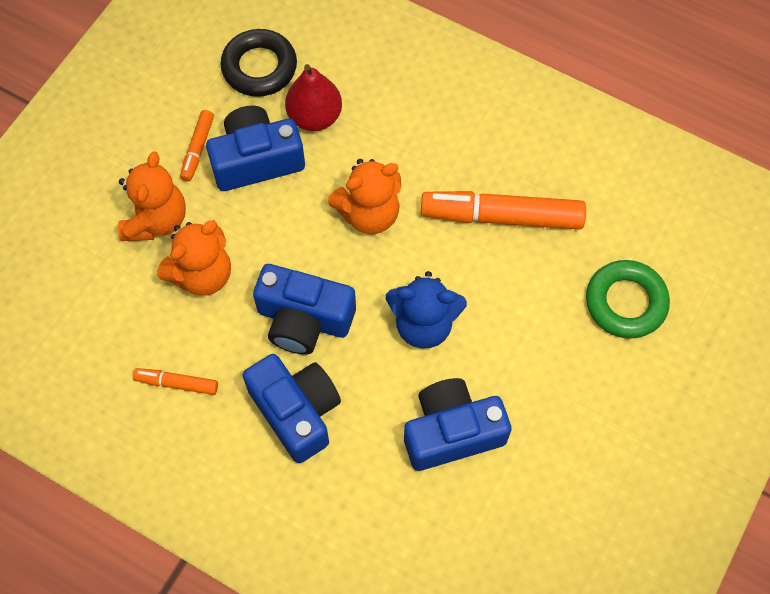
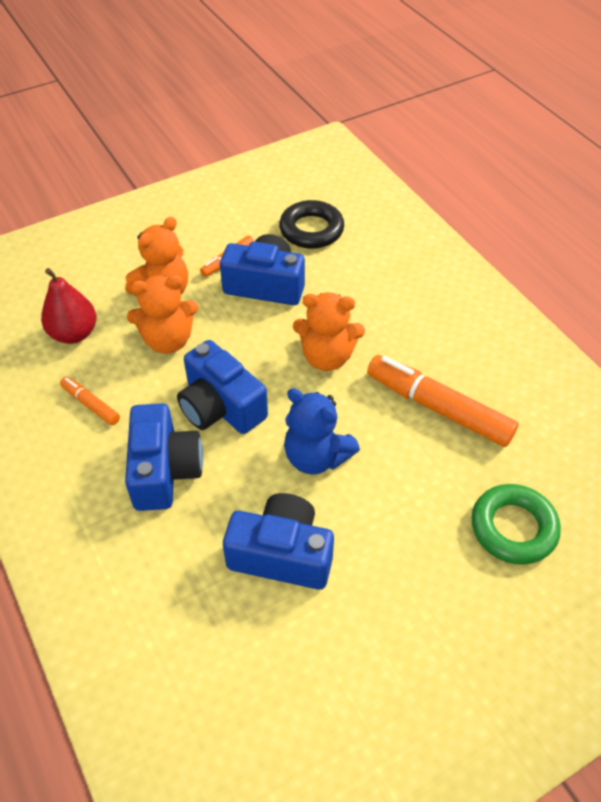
camera: 30 degrees right, 15 degrees down
(314, 116) = (330, 276): red pear -> red pear (74, 333)

